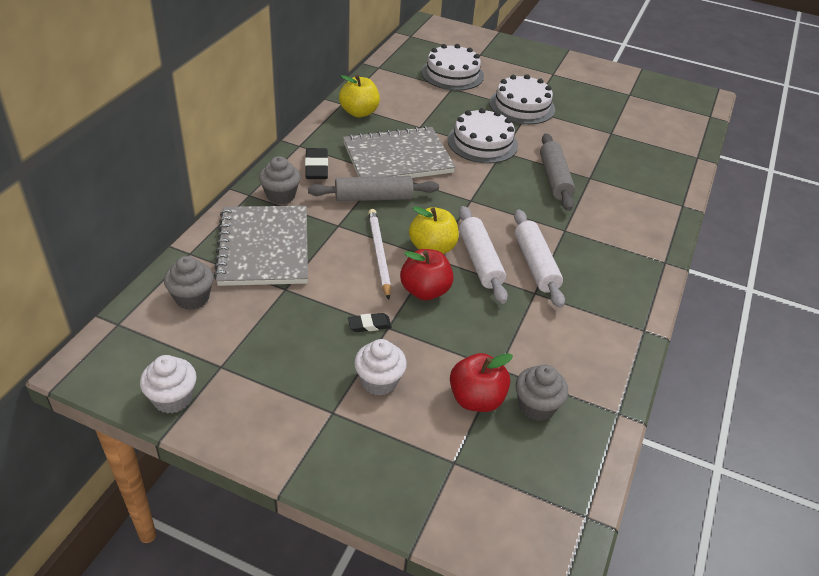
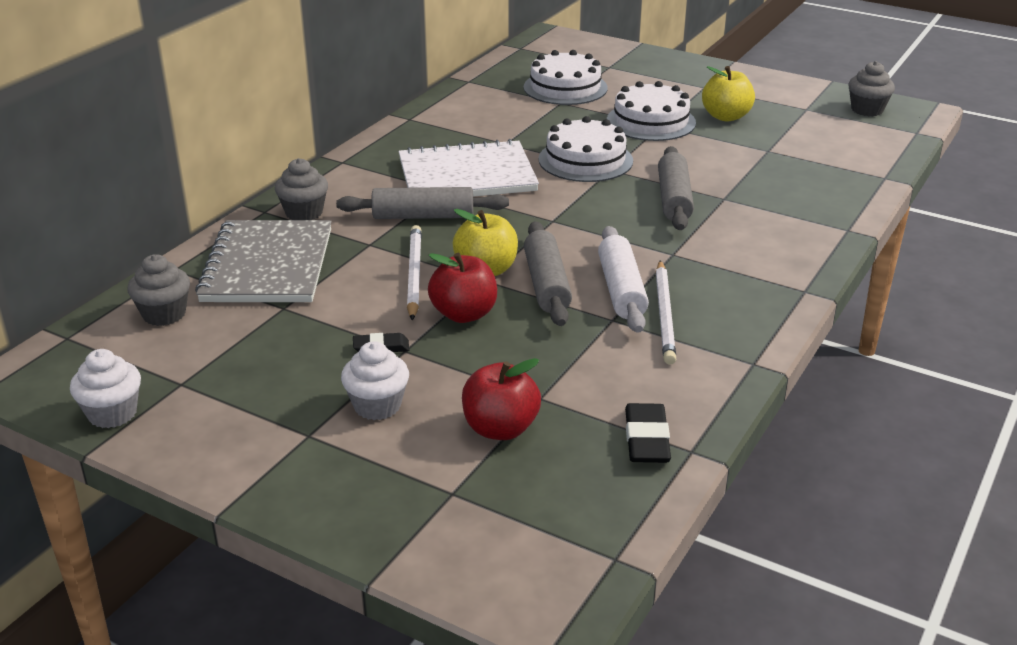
camera: 10 degrees right, 10 degrees down
(316, 167) = (358, 184): black eraser -> black eraser (647, 439)
(359, 112) = (429, 128): yellow apple -> yellow apple (726, 116)
(397, 158) = (467, 175): grey notebook -> white notebook
(480, 261) = (546, 284): white rolling pin -> grey rolling pin
(536, 406) = (579, 439): grey cupcake -> grey cupcake (867, 110)
(572, 287) = (665, 315): none -> white pencil

